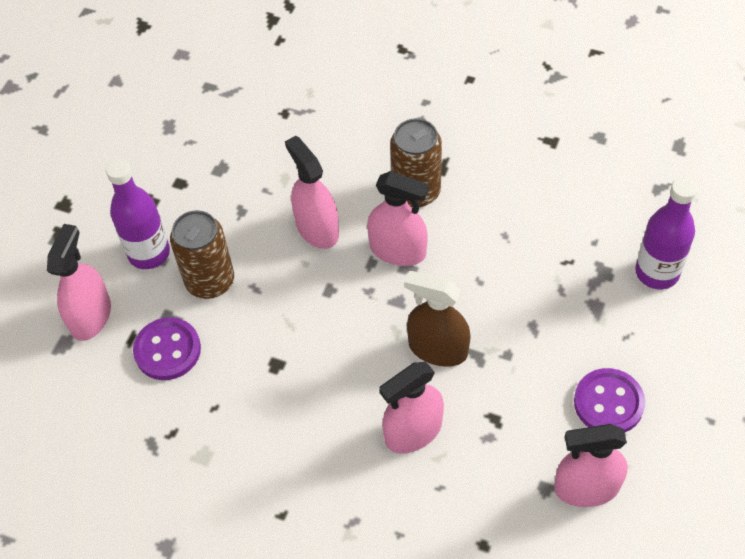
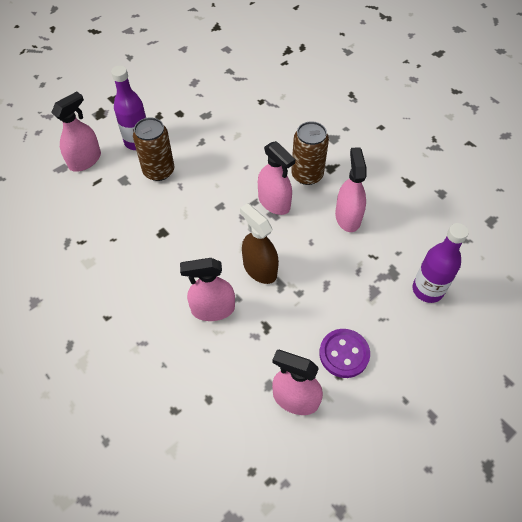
camera: 25 degrees right, 0 degrees up
(167, 350) = (111, 197): purple button -> none
(317, 228) = (236, 169): pink spray bottle -> pink spray bottle (348, 217)

